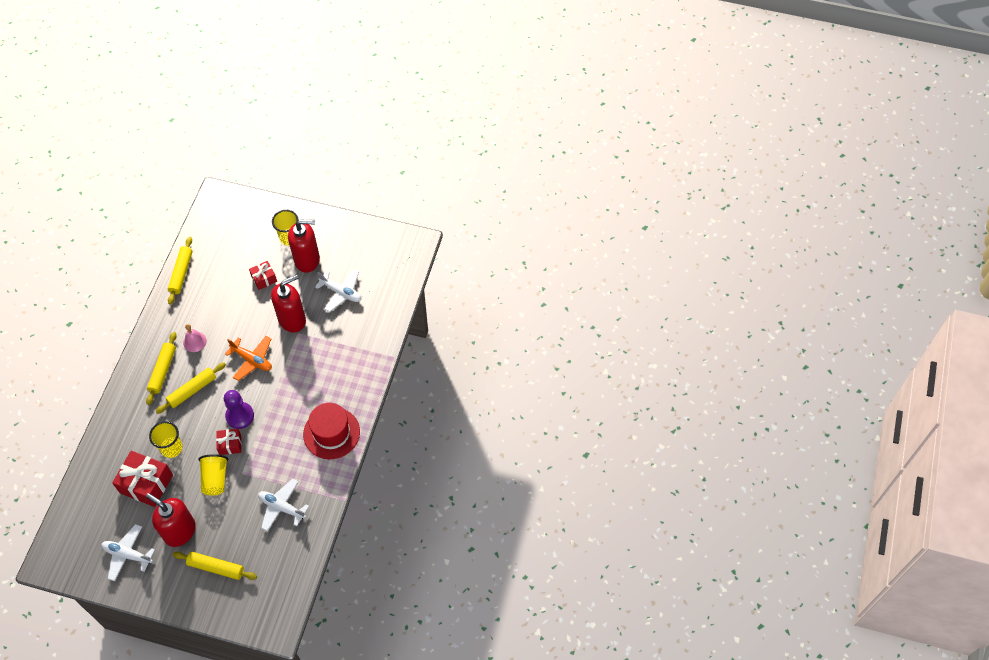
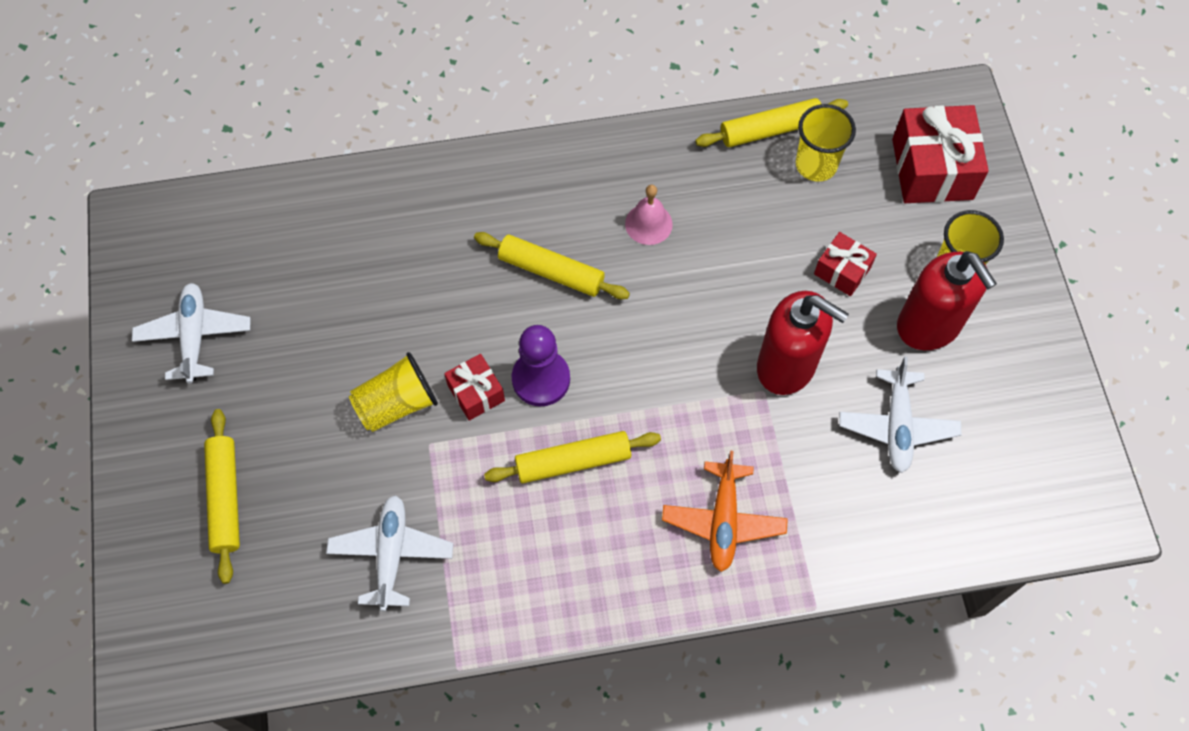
camera: 65 degrees right, 5 degrees up
(146, 484) = (338, 294): red gift -> red gift (932, 169)
(163, 370) = (565, 204): yellow rolling pin -> yellow rolling pin (573, 462)
(171, 448) = (424, 298): yellow cup -> yellow cup (816, 165)
(179, 531) = (271, 398): red soap dispenser -> none
(252, 360) = (664, 340): orange plane -> orange plane (723, 521)
(331, 433) = (587, 567): red hat -> none

